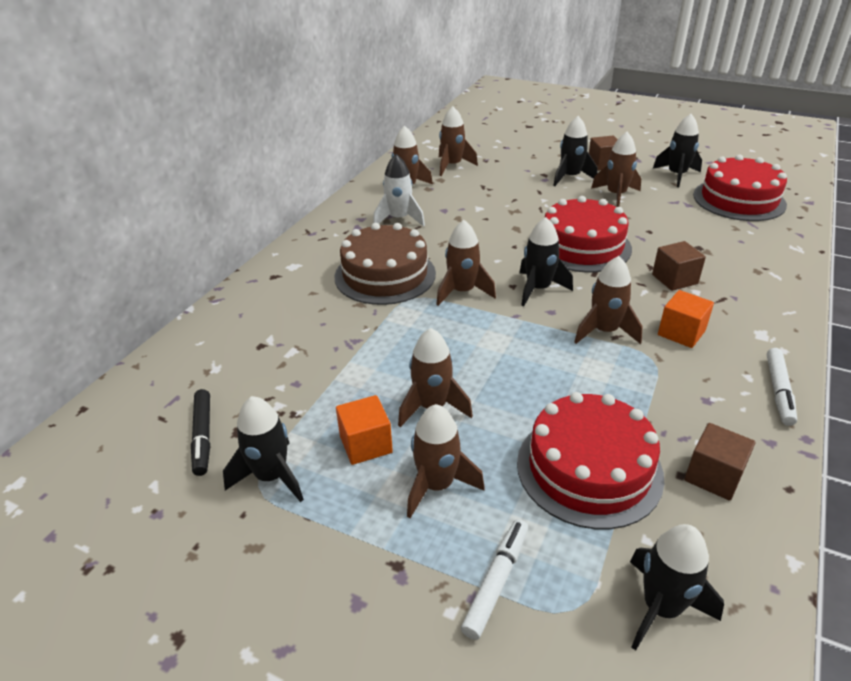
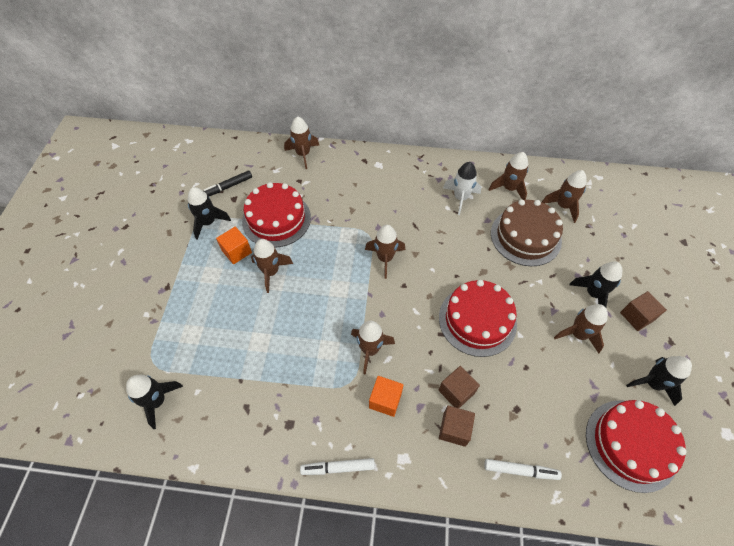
camera: 70 degrees right, 20 degrees up
(385, 275) = (387, 212): brown cake -> brown cake (525, 236)
(437, 485) = (215, 289): brown rocket -> brown rocket (303, 154)
(496, 582) = (163, 328): white marker -> white marker (520, 470)
(538, 289) = (405, 301): black rocket -> none
(589, 469) = (241, 357): red cake -> red cake (276, 219)
(713, 476) = (248, 424): brown cube -> brown cube (454, 429)

